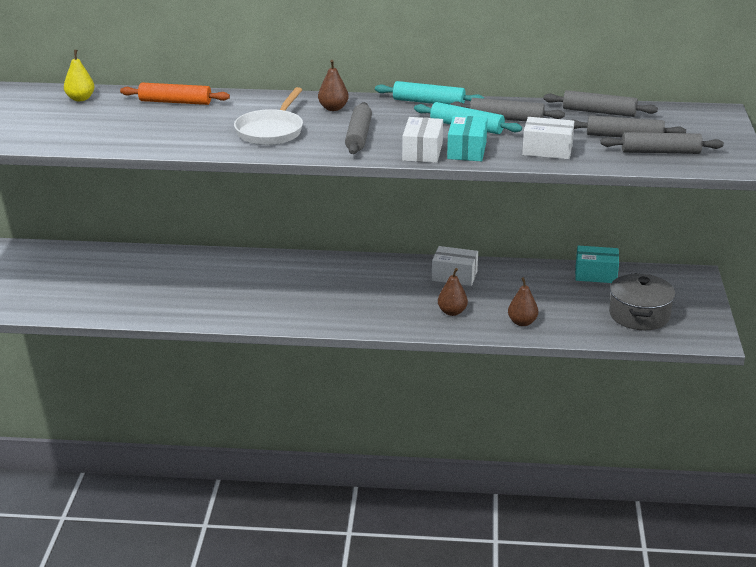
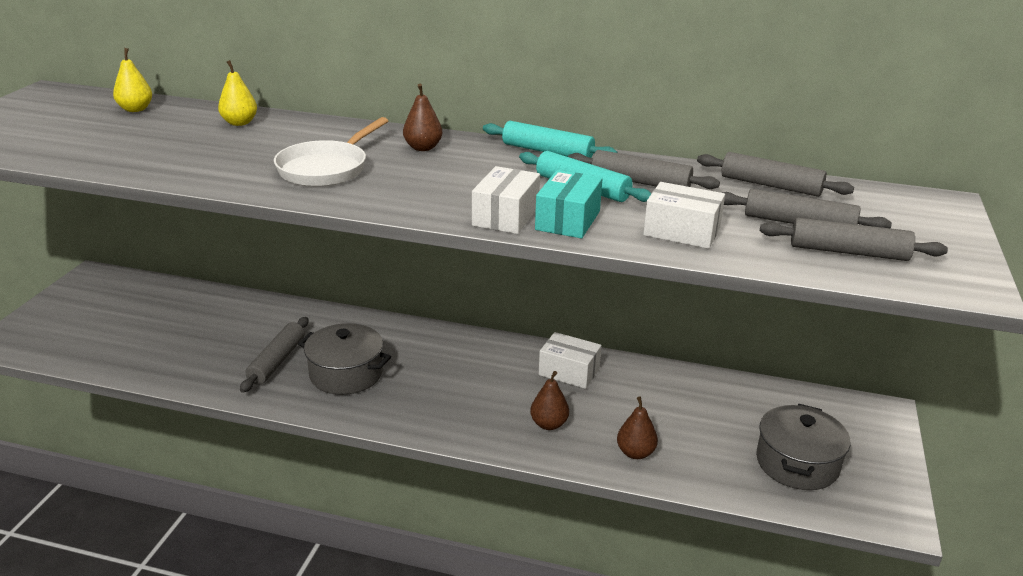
camera: 10 degrees right, 0 degrees up
(175, 102) = (239, 123): orange rolling pin -> yellow pear
(279, 297) = (346, 374): none -> grey pot
(358, 136) = (433, 186): grey rolling pin -> grey rolling pin (277, 361)
(595, 274) = (749, 393): turquoise box -> none

